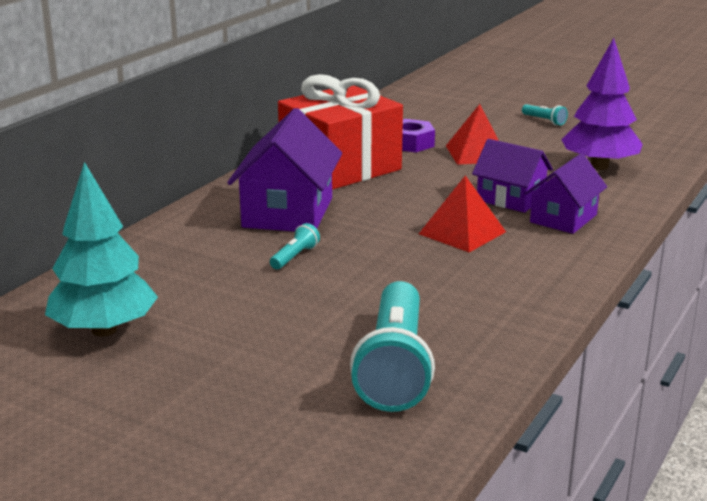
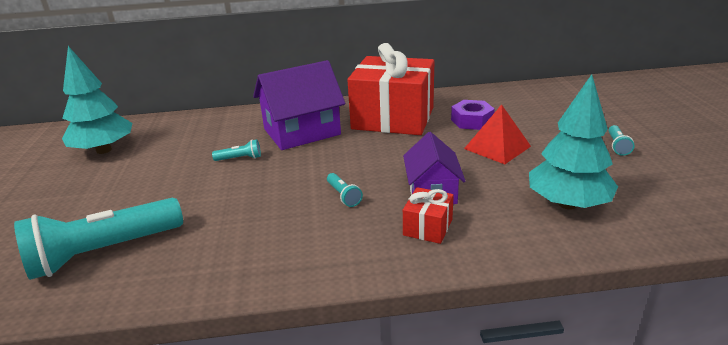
camera: 55 degrees right, 5 degrees up
(462, 232) = (343, 196): red pyramid -> turquoise flashlight
(563, 218) = (428, 227): purple house -> red gift
(599, 166) = (567, 204): purple tree -> turquoise tree

